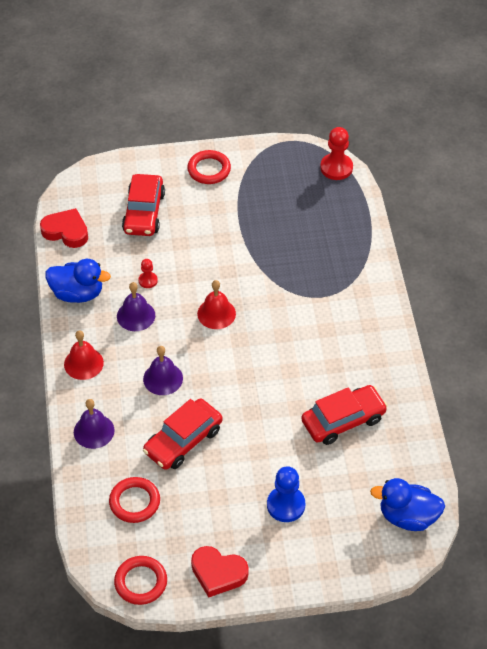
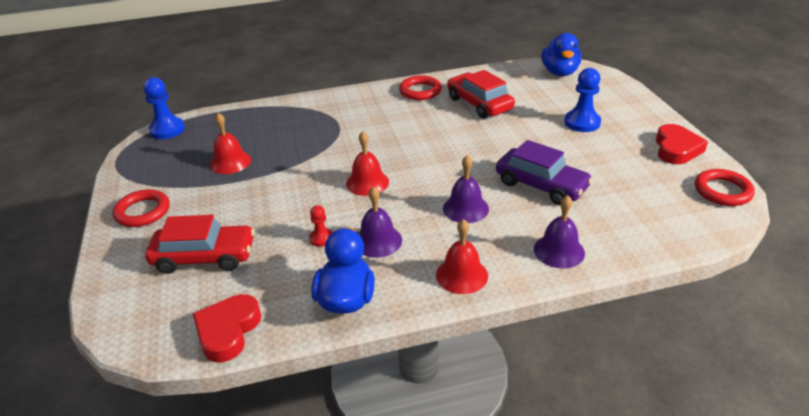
camera: 95 degrees left, 15 degrees down
(134, 502) = (634, 207): red ring -> red ring (420, 91)
(183, 441) = (541, 185): red car -> purple car
(270, 218) = (230, 162): none -> red bell
(336, 168) = (167, 130): red pawn -> blue pawn

